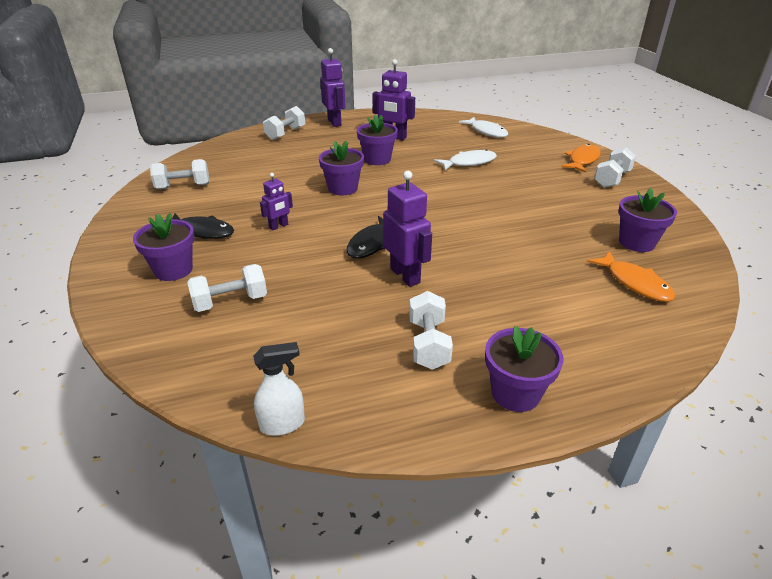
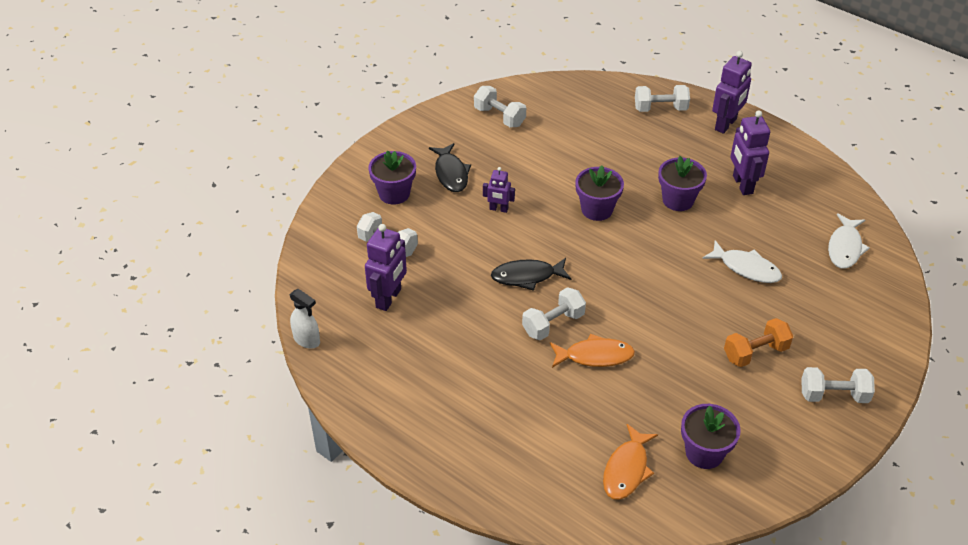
camera: 55 degrees right, 10 degrees up
(405, 275) = (502, 319): purple robot -> purple robot (389, 298)
(428, 344) = (432, 371): white dumbbell -> white dumbbell (553, 324)
(515, 393) = (420, 439): purple flower pot -> none
(550, 188) = (755, 353): none -> orange dumbbell
(582, 160) = (859, 355): orange fish -> orange fish (595, 356)

